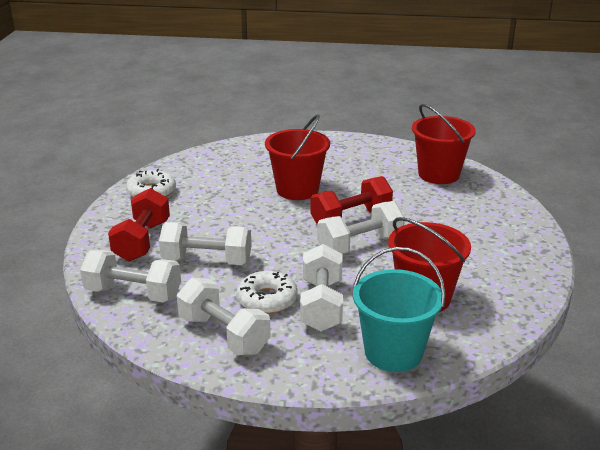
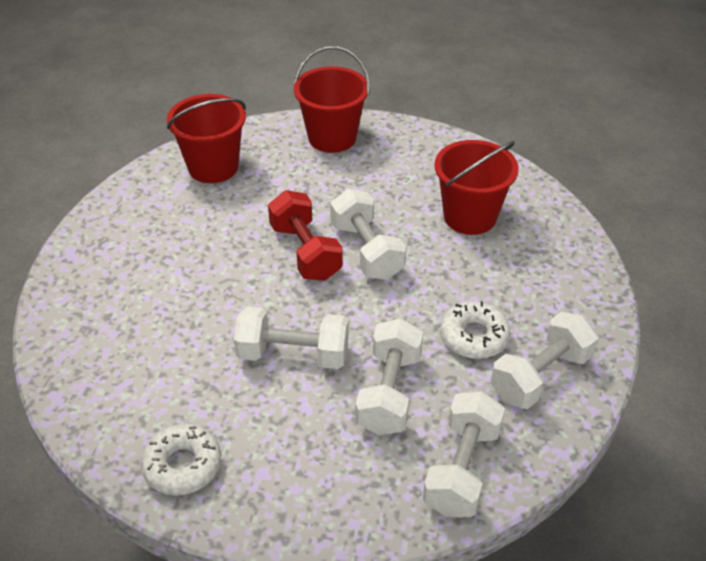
camera: 85 degrees left, 15 degrees up
(142, 241) = (331, 468): red dumbbell -> none
(297, 190) = (219, 295): red bucket -> red bucket (332, 137)
(321, 305) = (483, 292): white dumbbell -> white dumbbell (293, 354)
(393, 352) = (558, 249): turquoise bucket -> none

